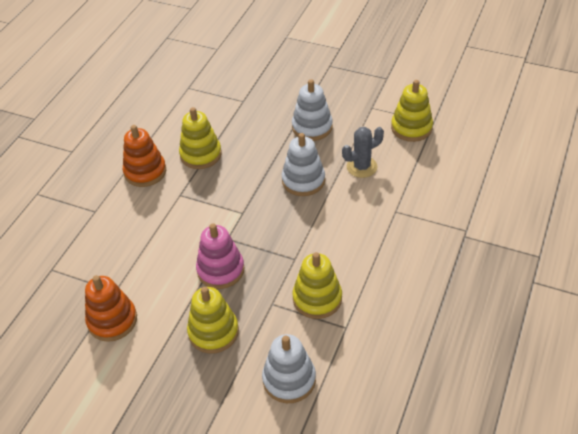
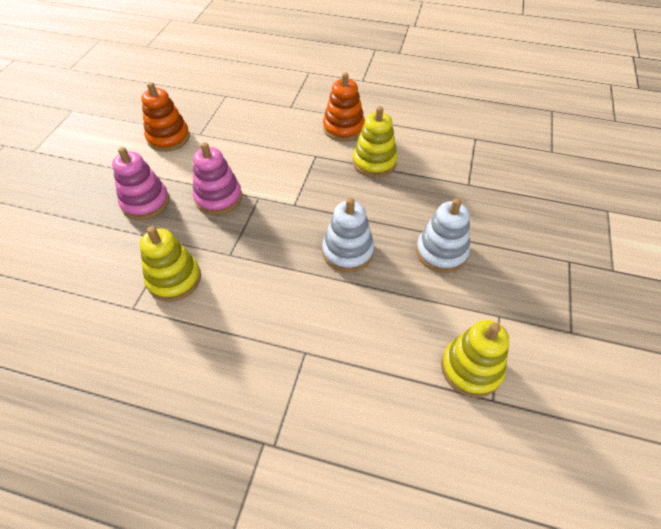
camera: 80 degrees right, 5 degrees up
(213, 332) = (145, 202): yellow stacking toy -> pink stacking toy
(289, 379) = (79, 264): white stacking toy -> none
(361, 167) = (380, 310): grey cactus -> none

